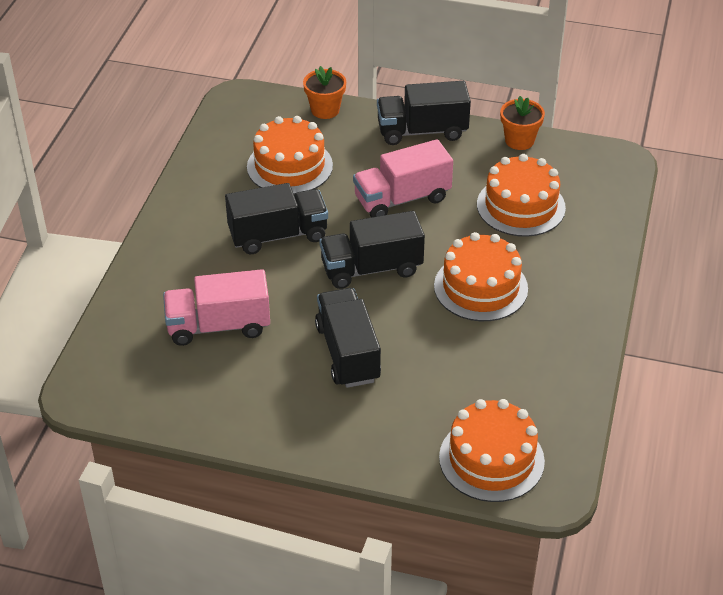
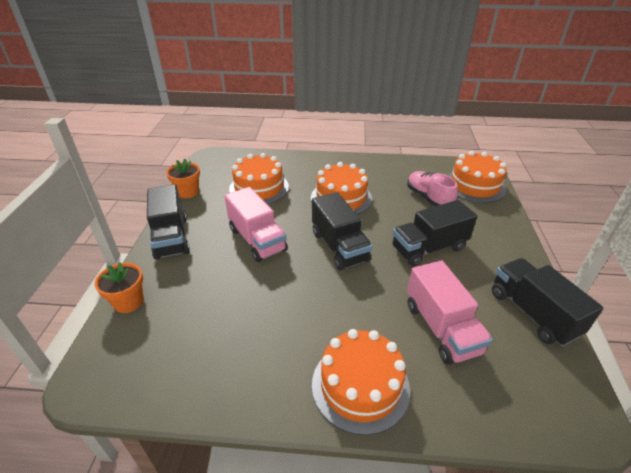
camera: 100 degrees left, 5 degrees down
(278, 235) = (315, 307): black truck -> black truck (532, 313)
(289, 166) = (216, 315): orange cake -> orange cake (360, 386)
(464, 387) = (428, 198): none -> pink shoe

